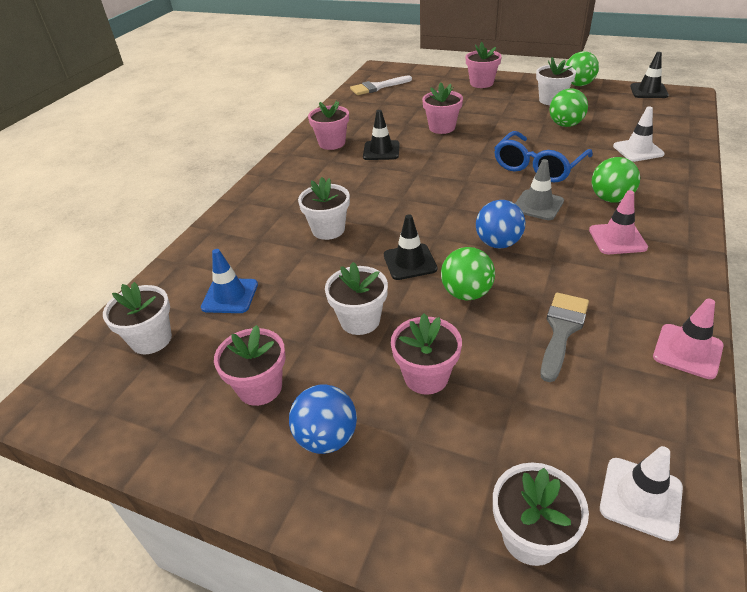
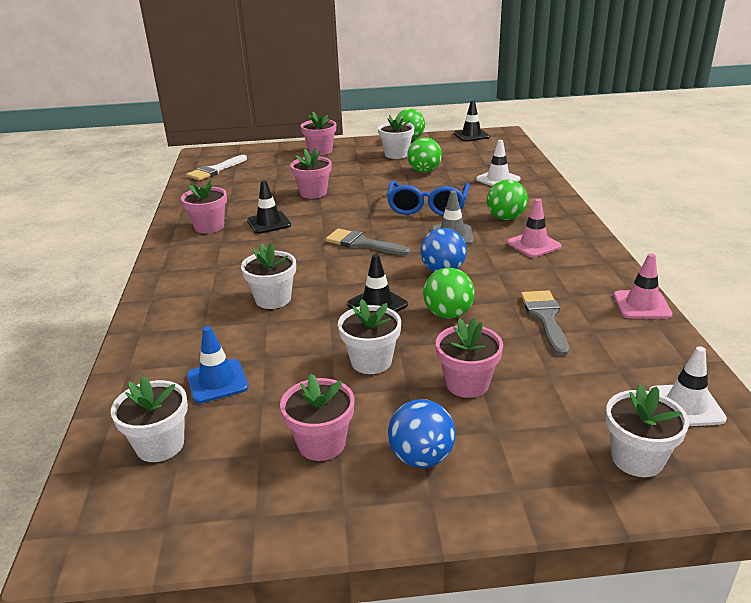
camera: 30 degrees left, 10 degrees down
(445, 192) = (362, 243): none -> grey brush

